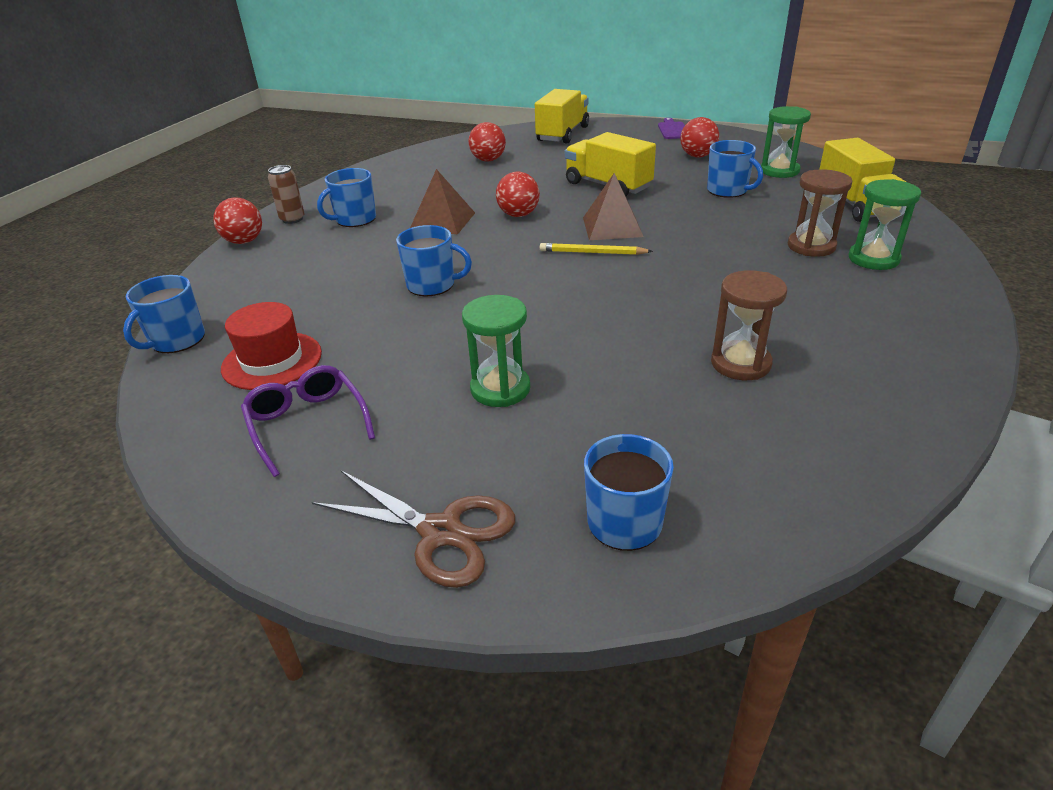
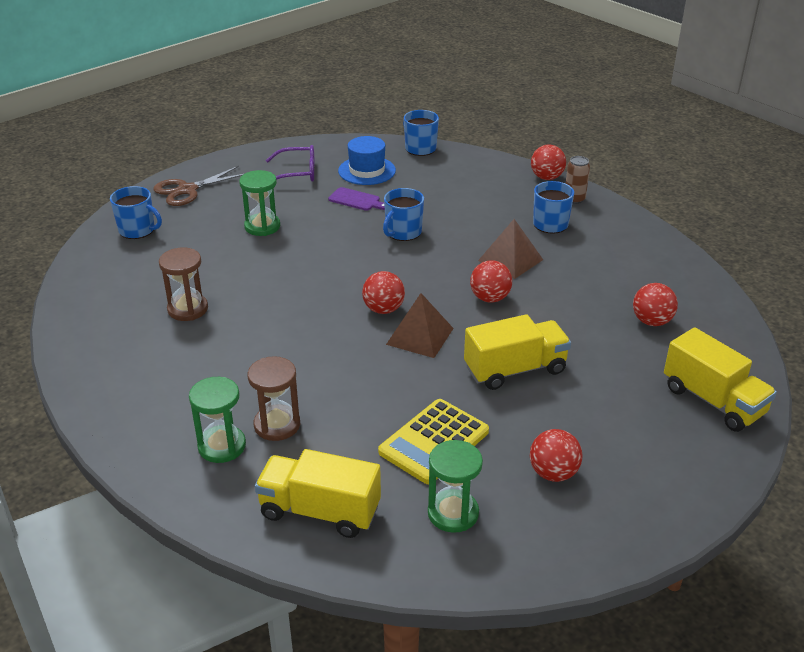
camera: 115 degrees right, 0 degrees up
(272, 361) = (367, 171): red hat -> blue hat
(592, 253) = (383, 309): yellow pencil -> red ball
(673, 130) = (670, 502): purple cutting board -> purple cutting board (356, 200)
(728, 190) = (434, 442): blue mug -> yellow calculator

